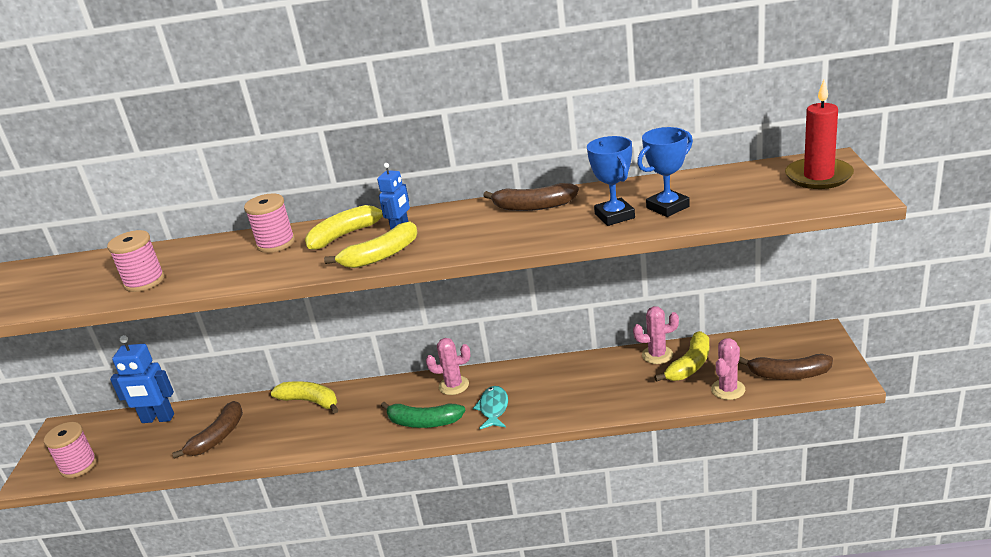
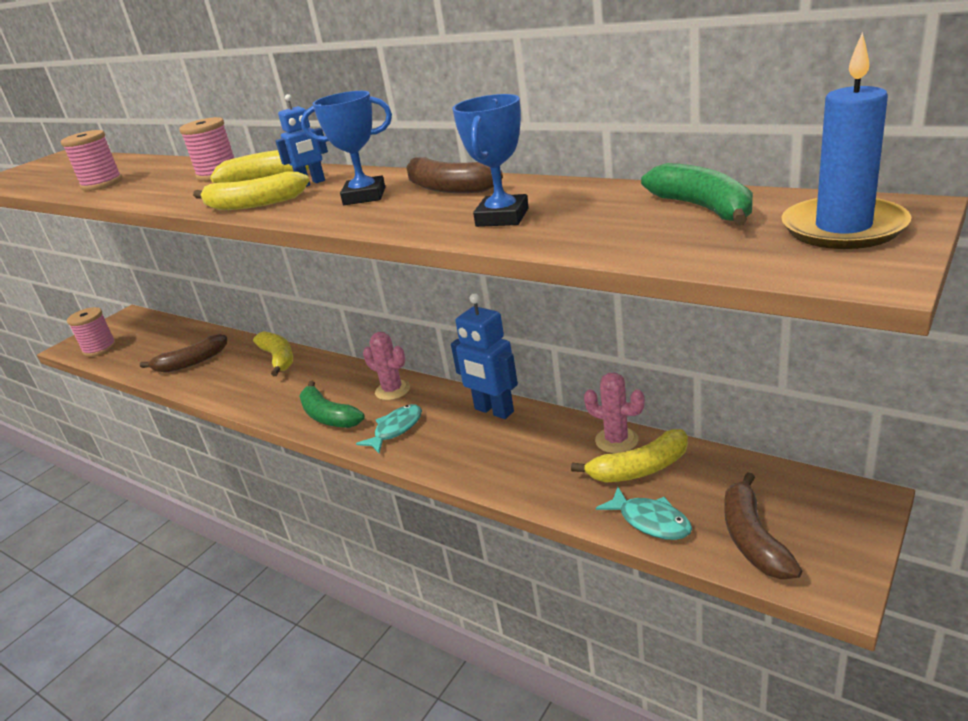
camera: 35 degrees right, 0 degrees up
(158, 419) = (179, 331): blue robot -> blue robot (493, 411)
(667, 207) = (574, 221): blue trophy -> blue trophy (364, 196)
(728, 389) = (650, 521): pink cactus -> turquoise fish
(730, 182) = (703, 208): none -> green banana
(789, 375) = (753, 539): brown banana -> brown banana turned 45 degrees clockwise
(818, 176) = (843, 228): red candle -> blue candle

